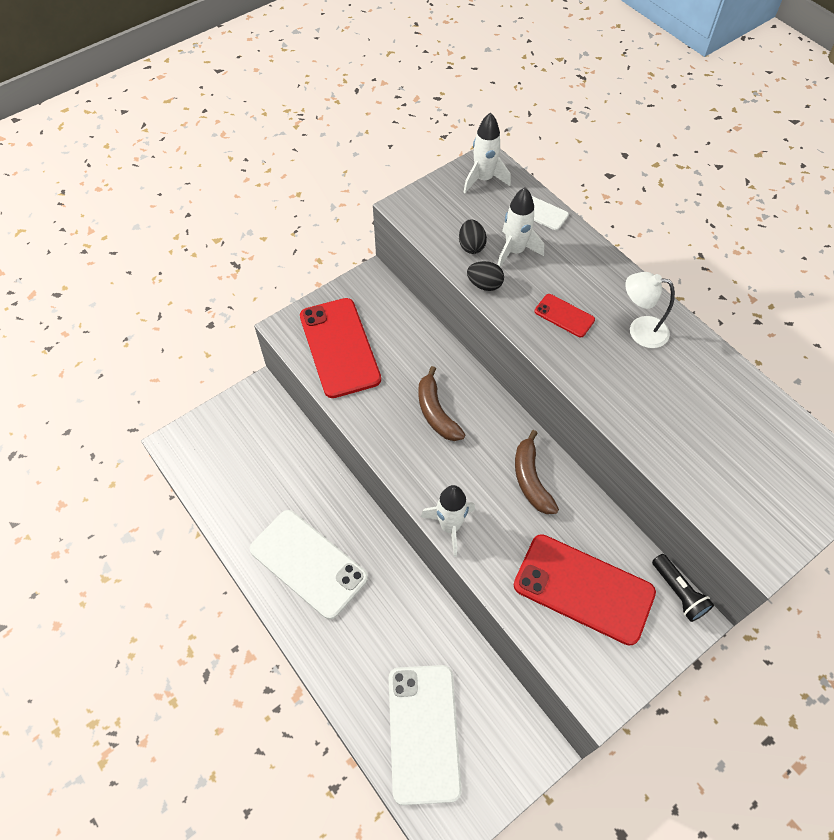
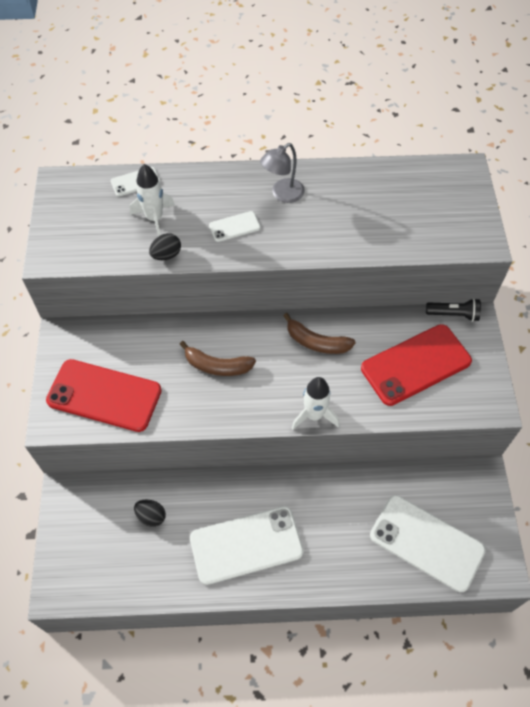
camera: 55 degrees left, 0 degrees up
(471, 246) = (124, 241): black egg -> black egg (151, 516)
(483, 179) = (71, 194): white rocket -> none
(564, 316) = (234, 227): red phone -> white phone
(640, 330) = (282, 194): white lamp -> grey lamp

